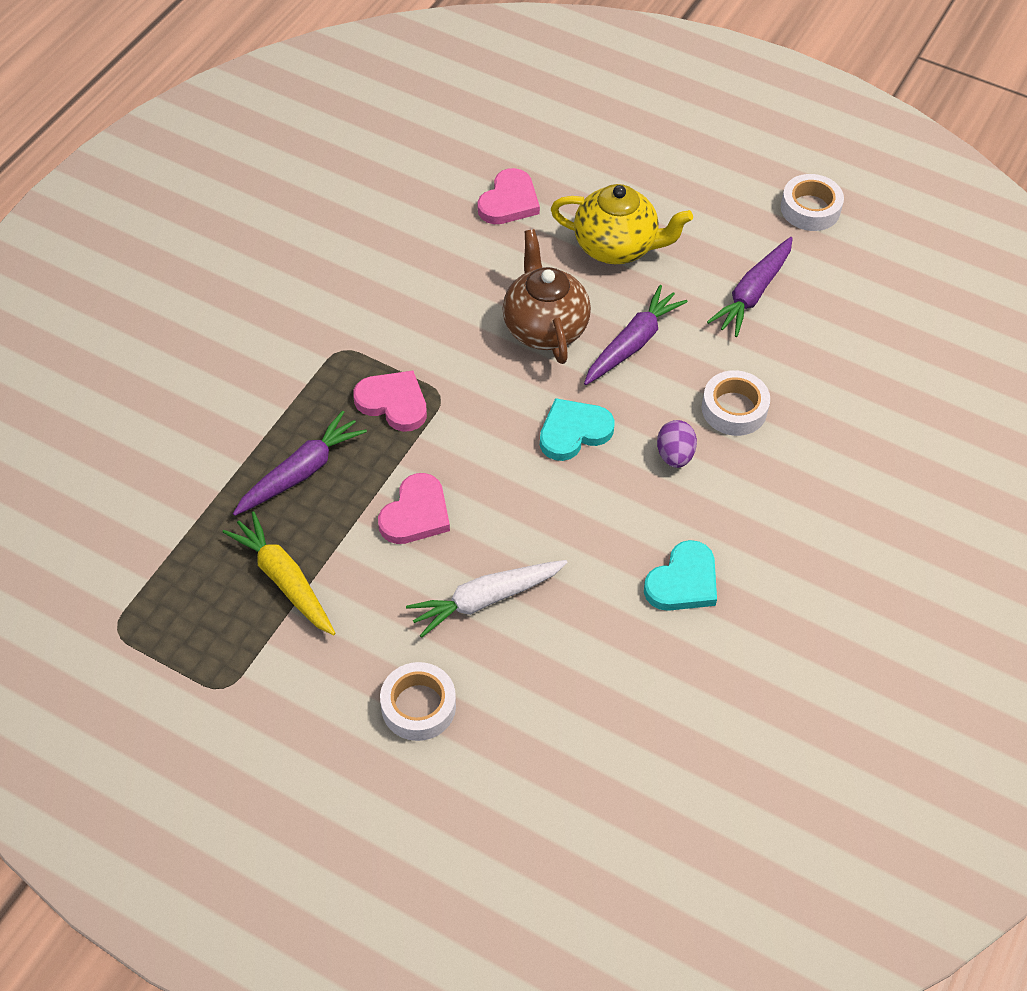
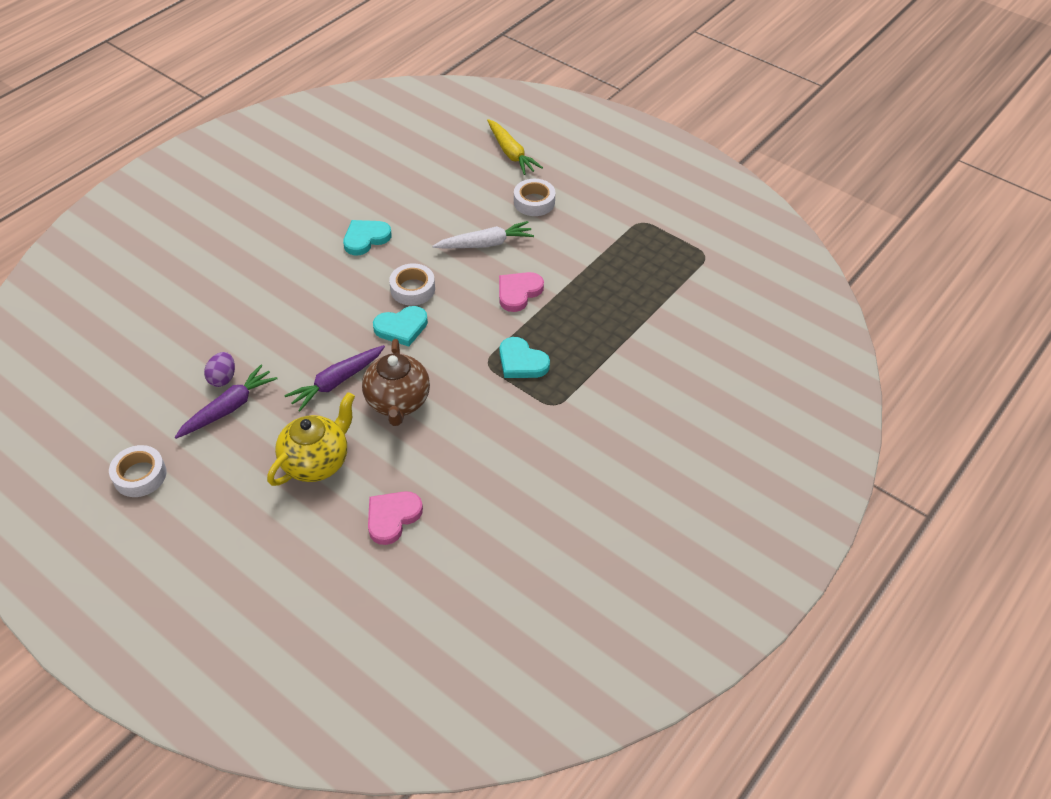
camera: 170 degrees left, 5 degrees down
(284, 580) = (605, 268): yellow carrot -> yellow carrot (511, 153)
(301, 472) = (590, 325): purple carrot -> none
(393, 403) = (521, 362): pink heart -> turquoise heart
(617, 247) = (317, 461): yellow teapot -> yellow teapot turned 105 degrees clockwise
(674, 455) = (340, 305): purple egg -> purple egg (223, 378)
(734, 409) = (286, 328): white tape -> white tape (412, 289)

